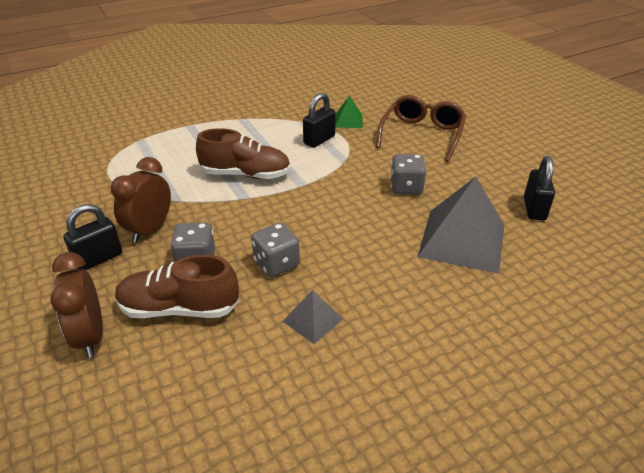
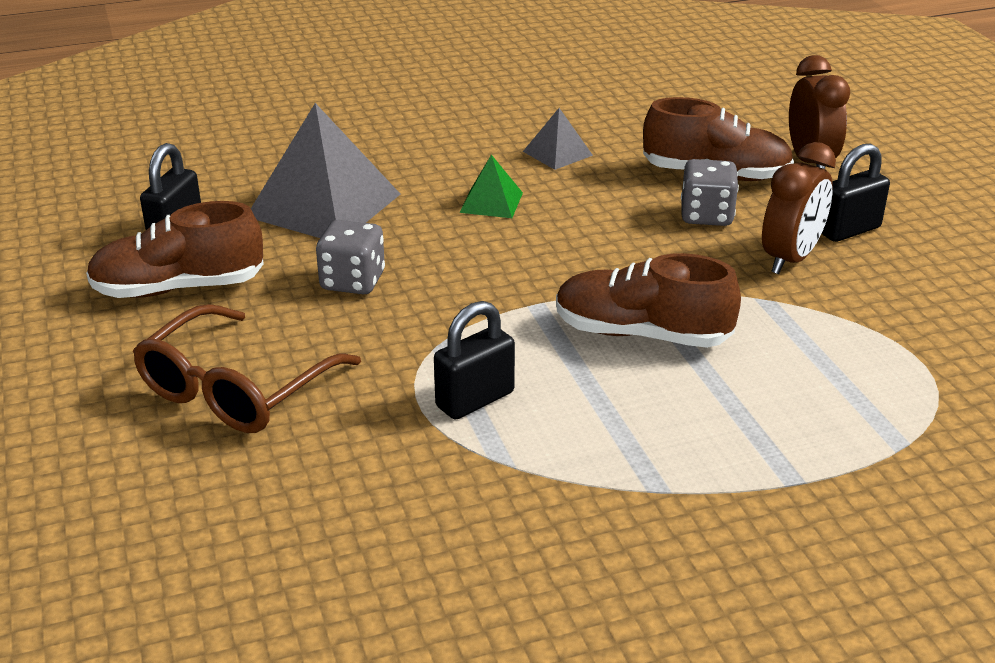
camera: 170 degrees left, 5 degrees down
(276, 263) = (594, 203): grey dice -> none
(348, 121) = (383, 450): green pyramid -> green pyramid (491, 202)
(493, 174) = (179, 288): none -> brown shoe

